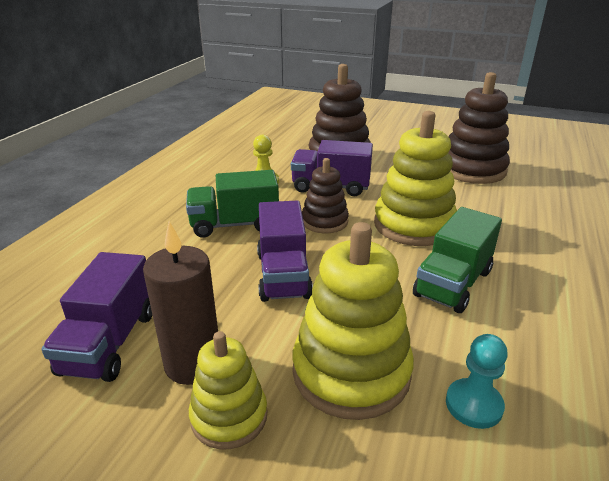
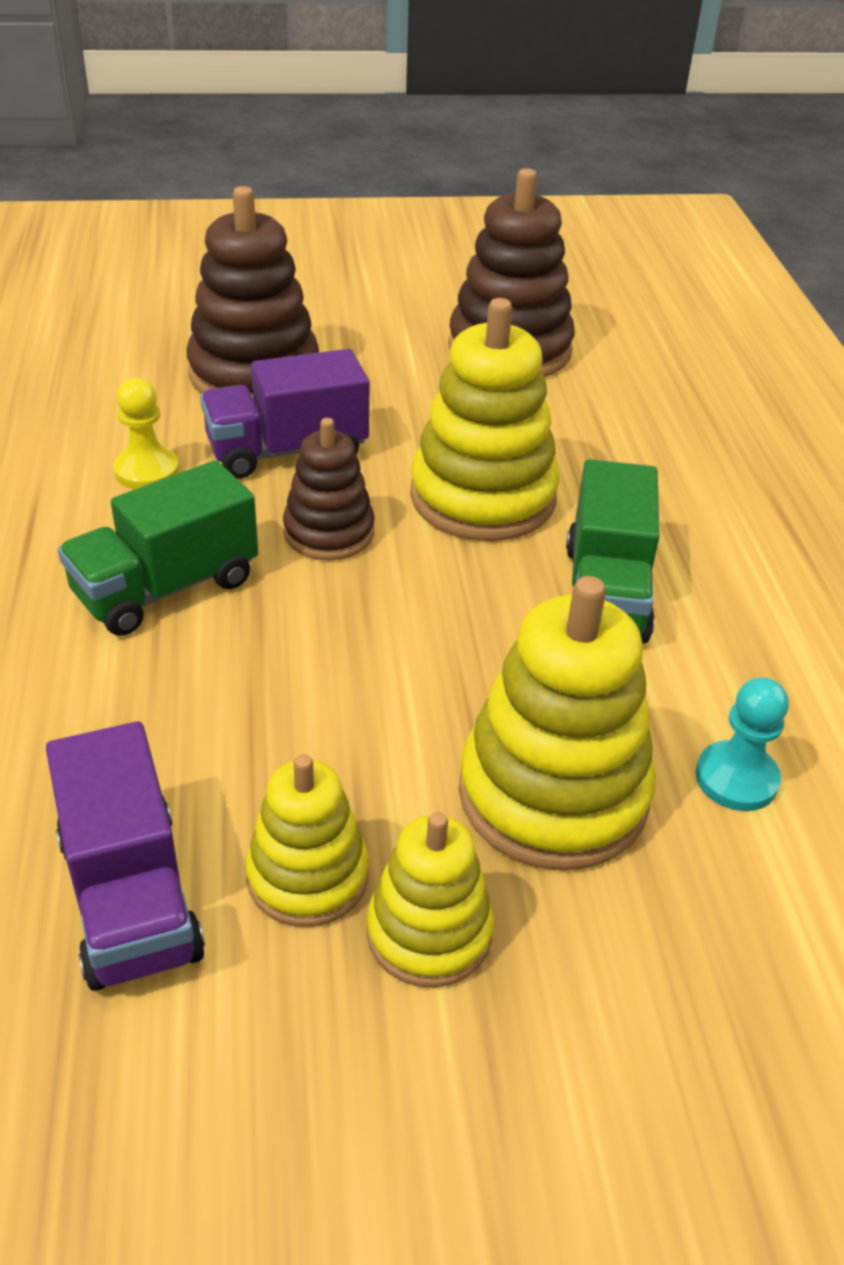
camera: 30 degrees left, 10 degrees up
(193, 364) = (308, 876): brown candle -> yellow stacking toy
(283, 275) = (334, 665): purple truck -> none

